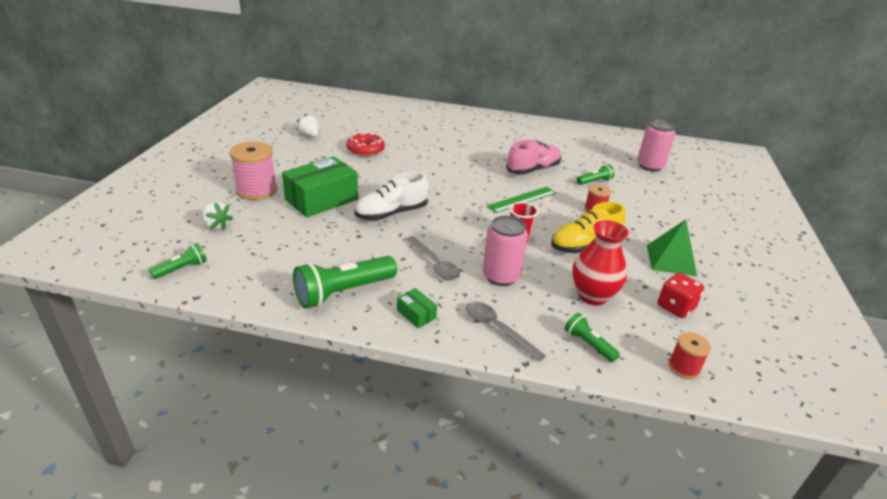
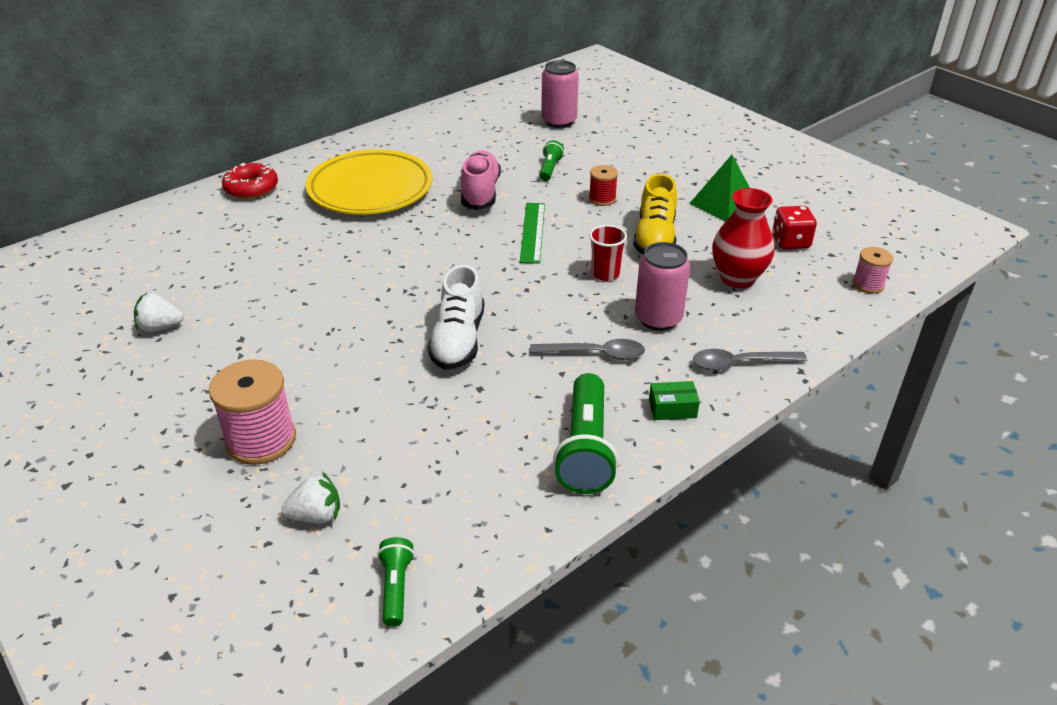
camera: 50 degrees left, 5 degrees up
(322, 199) = (359, 386): green box -> none
(365, 150) = (272, 293): red donut -> red donut (251, 188)
(485, 139) = (370, 189): none -> yellow plate
(588, 344) = (802, 319): green flashlight -> none
(683, 368) = (868, 284): red spool -> pink spool

